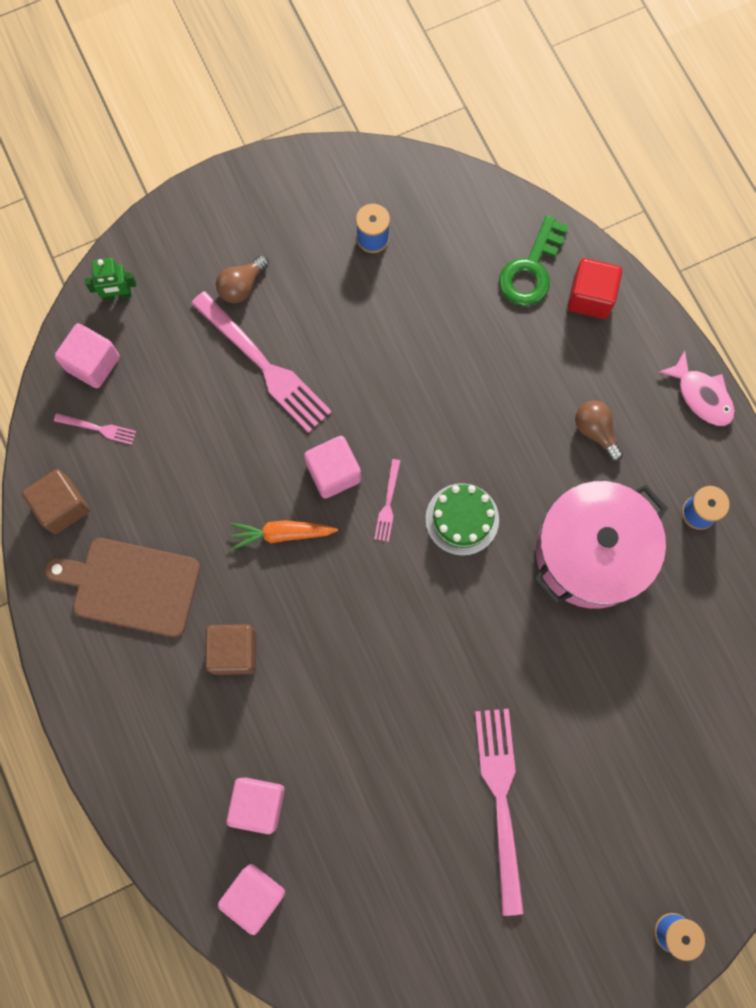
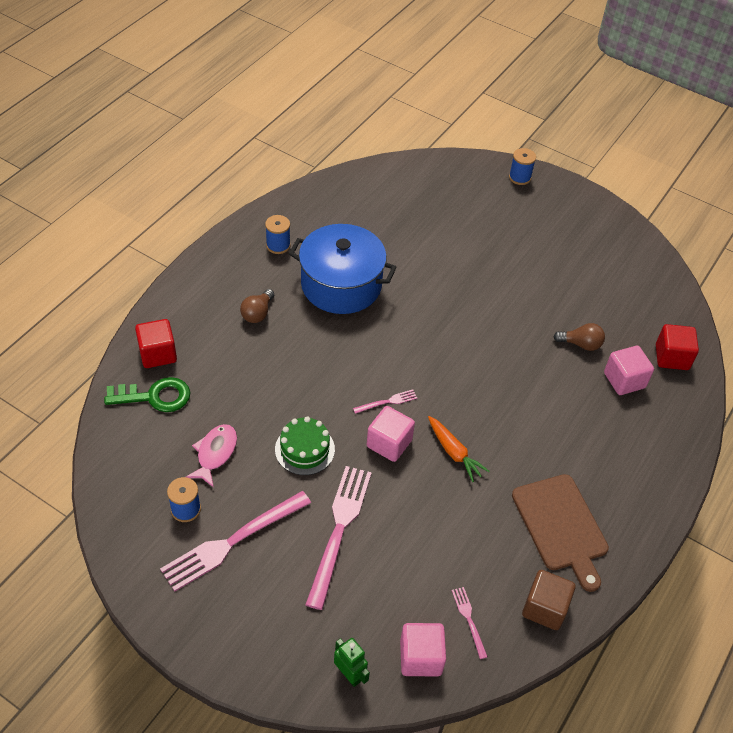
camera: 125 degrees left, 25 degrees down
(234, 652) = (551, 440): brown cube -> none
(242, 286) = (283, 581): brown light bulb -> brown light bulb (581, 344)
(254, 895) = (672, 357): pink cube -> red cube
(462, 519) = (368, 357): green cake -> green cake (304, 449)
(500, 798) = (518, 269): pink fork -> pink fork (231, 543)
(591, 553) = (341, 285): pink pot -> blue pot
(701, 395) = (197, 271): pink fish -> pink fish (215, 453)

